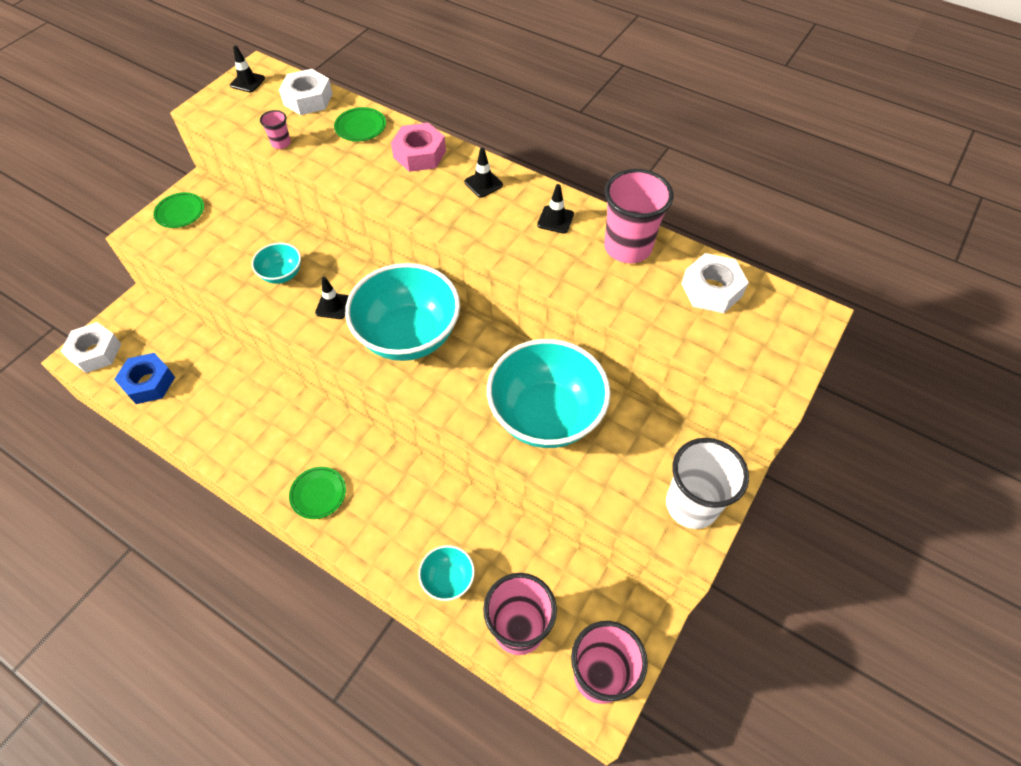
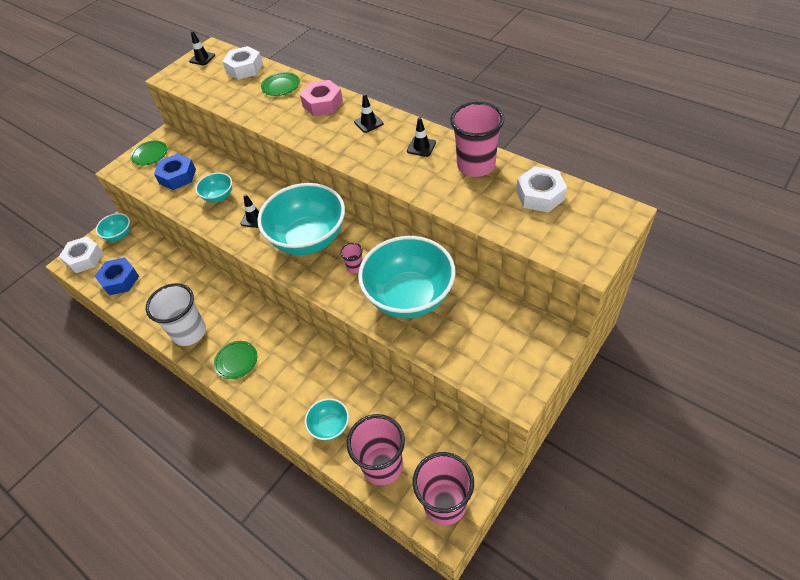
camera: 10 degrees right, 5 degrees down
(141, 319) = (119, 235): none -> turquoise bowl
(222, 244) = (177, 176): none -> blue nut
(281, 143) = (221, 99): pink cup -> pink cup (355, 267)
(691, 505) = (520, 365): white cup -> white cup (189, 332)

